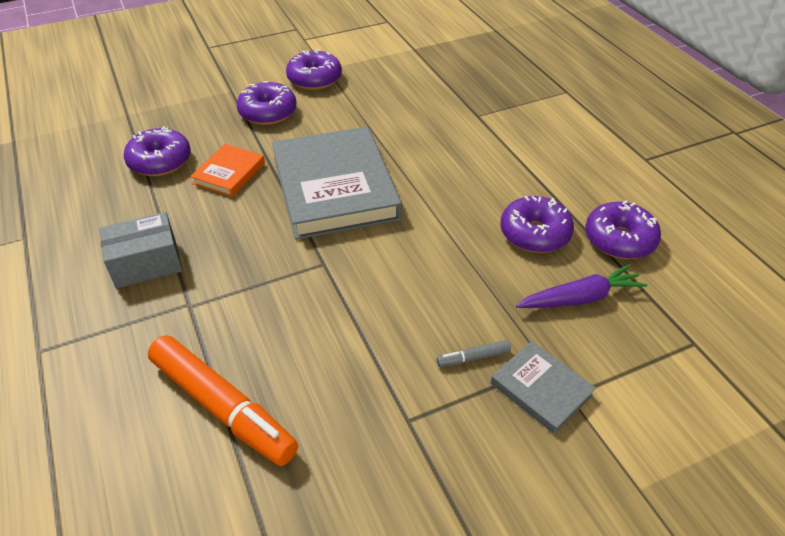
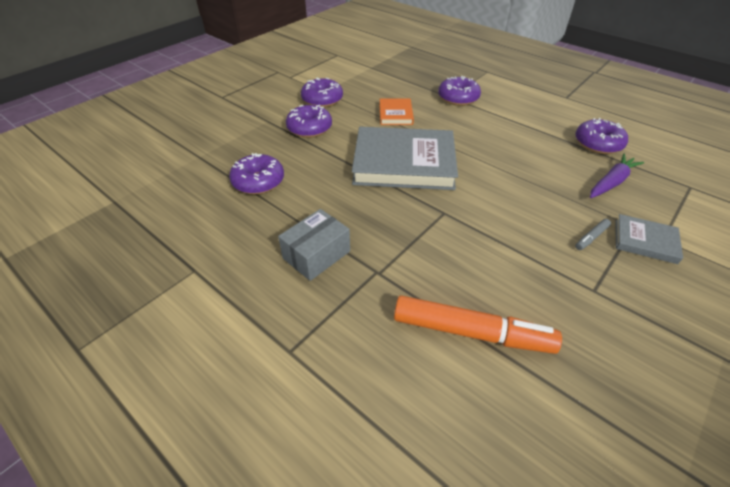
camera: 25 degrees left, 0 degrees up
(229, 173) = (320, 175): orange book -> orange book (395, 114)
(335, 188) = (404, 163): grey book -> grey book turned 45 degrees counterclockwise
(534, 233) = (550, 154): purple donut -> purple donut (458, 98)

